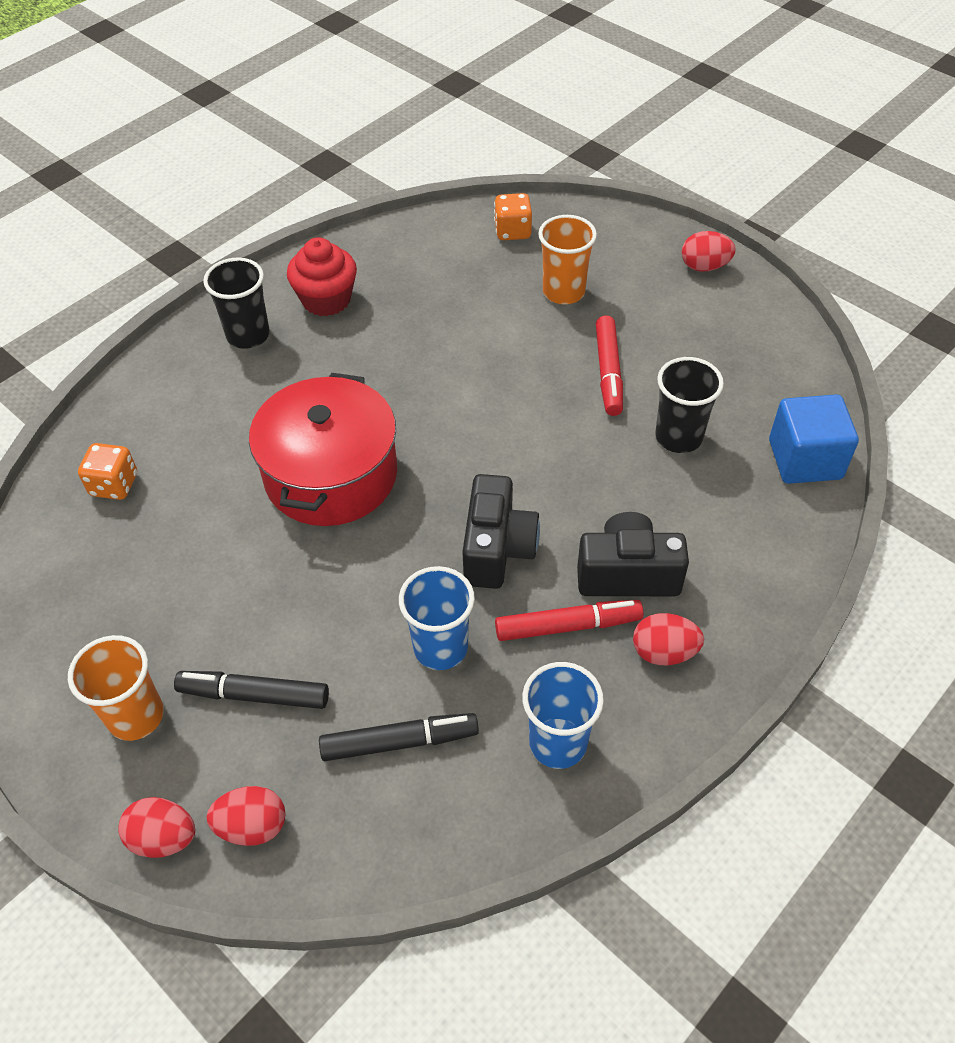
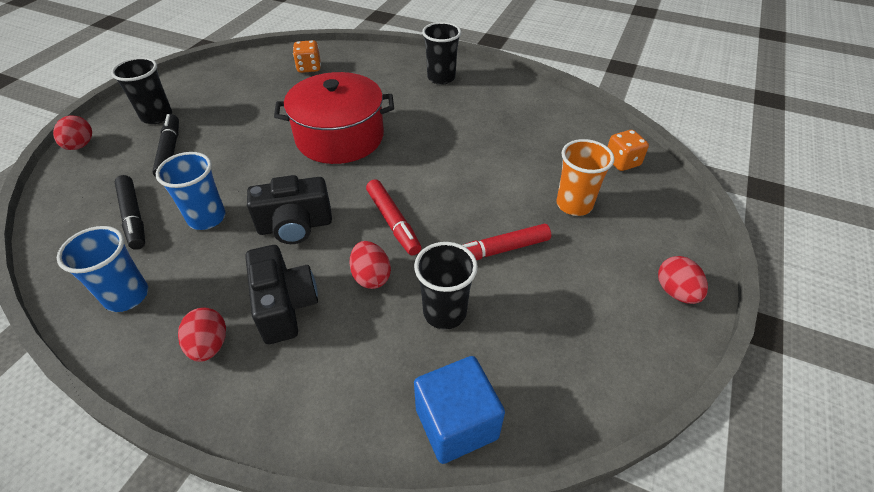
camera: 70 degrees right, 5 degrees down
(136, 716) = (157, 116): orange cup -> black cup
(252, 826) = (82, 173): red egg -> red egg (371, 276)
(326, 300) = (490, 97): red cupcake -> none
(568, 626) = (230, 280): red marker -> red marker (393, 222)

